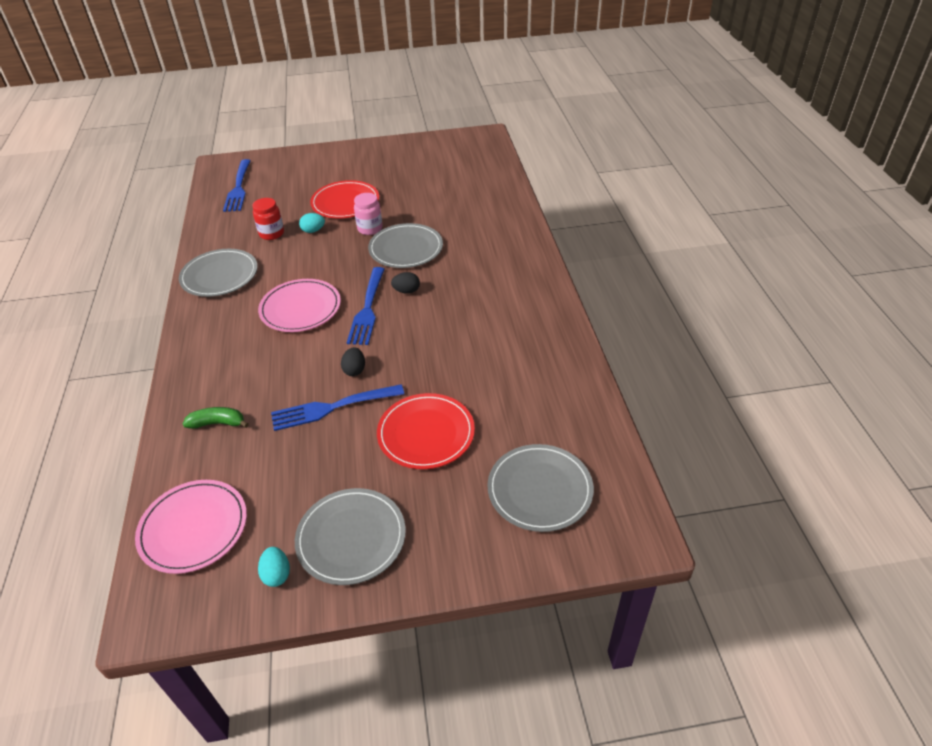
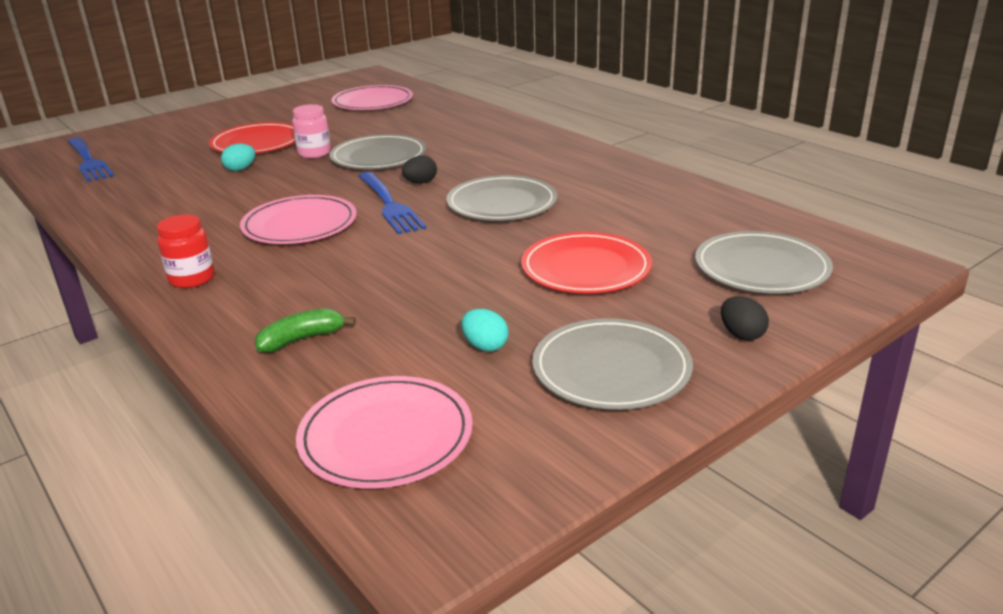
camera: 30 degrees left, 15 degrees down
(219, 275) = (146, 228): grey plate -> grey plate (502, 203)
(271, 234) = (184, 183): red jar -> red jar (192, 279)
(277, 574) = (559, 431): turquoise egg -> turquoise egg (485, 346)
(333, 407) = (446, 282): blue fork -> none
(354, 370) = (435, 249): black egg -> black egg (741, 334)
(457, 175) = (372, 102): none -> pink plate

